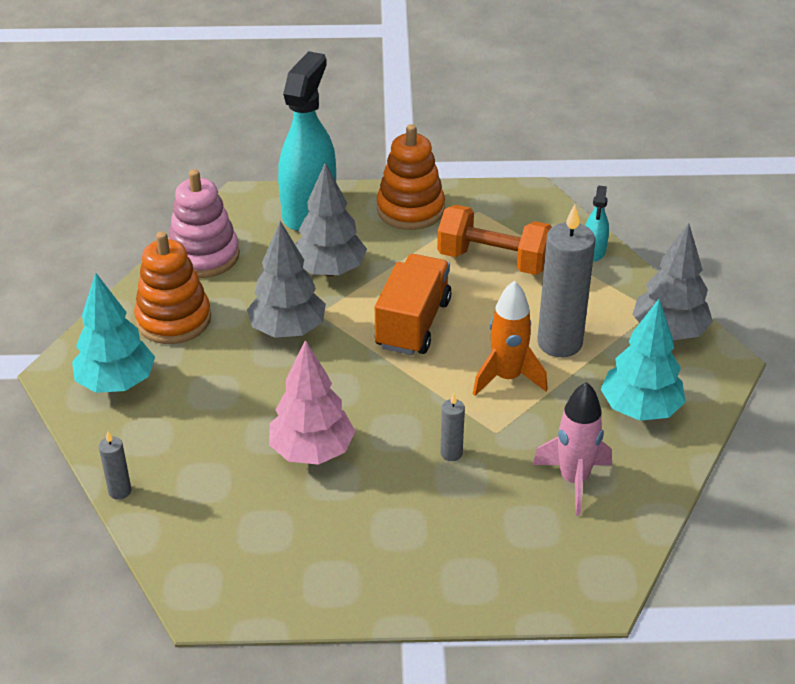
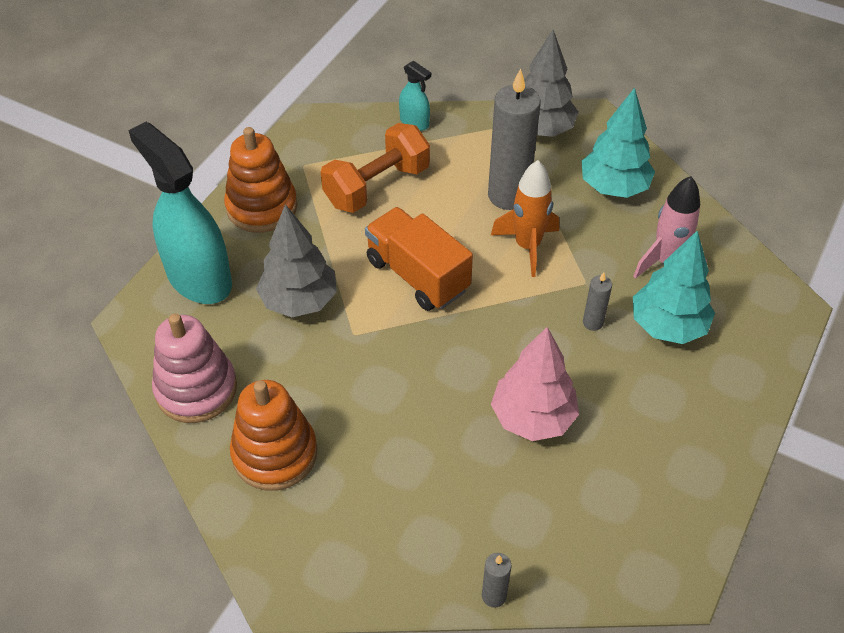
camera: 60 degrees left, 10 degrees up
(116, 383) = (335, 541): turquoise tree -> turquoise tree (667, 326)
(288, 330) = (359, 367): grey tree -> none

